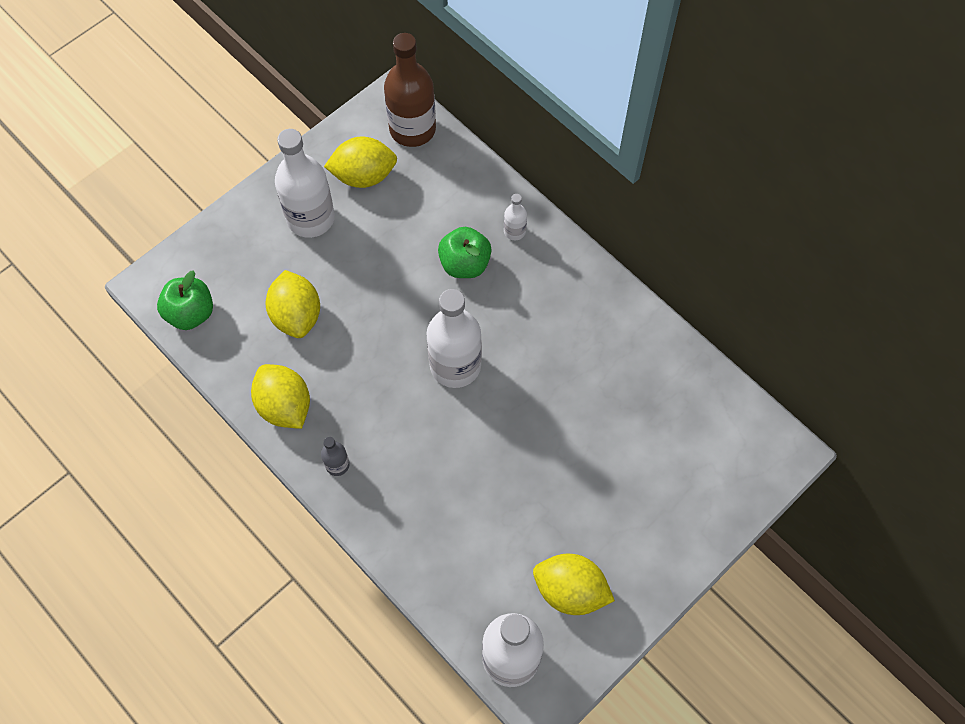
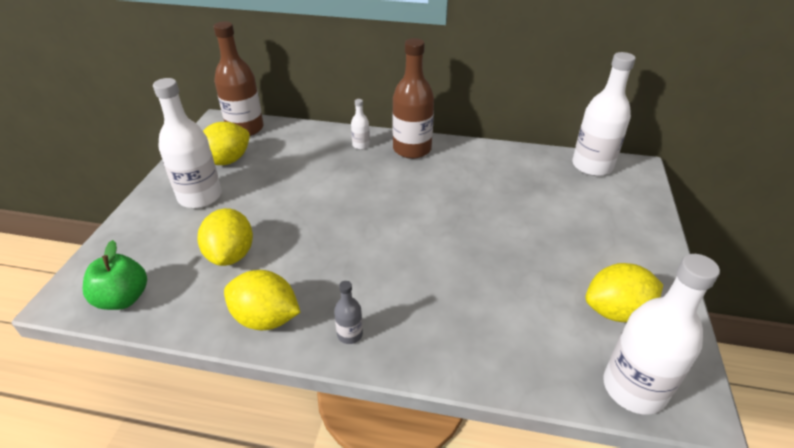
camera: 35 degrees left, 25 degrees down
(297, 315) = (231, 255): yellow lemon -> yellow lemon turned 45 degrees clockwise
(455, 365) = (388, 225): white bottle -> white bottle (592, 166)
(465, 264) = (342, 172): green apple -> none
(564, 271) = (412, 149): none -> brown bottle

